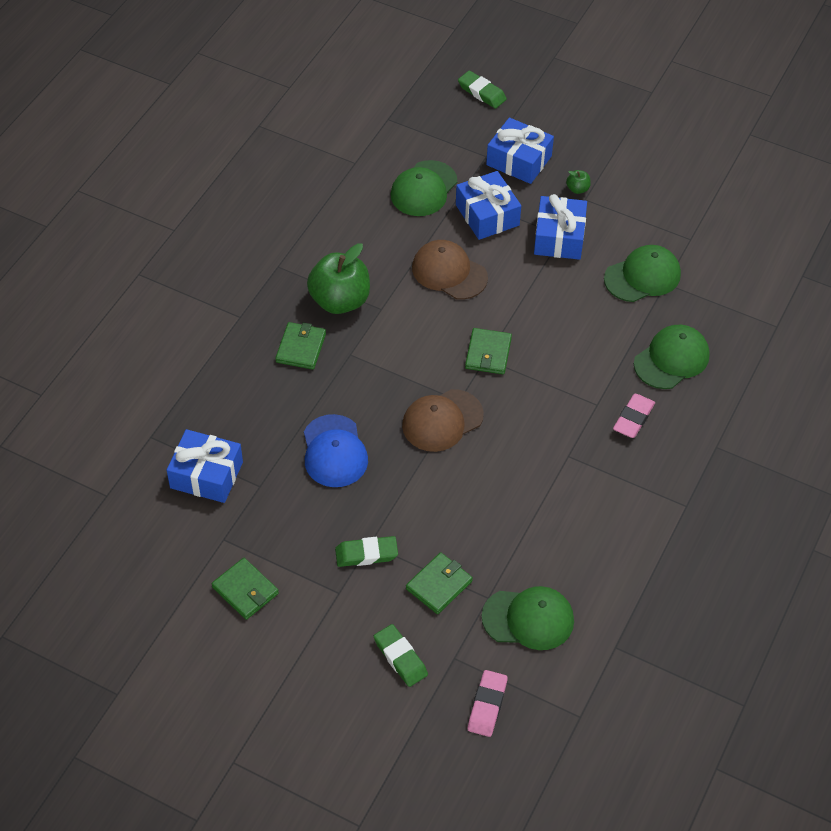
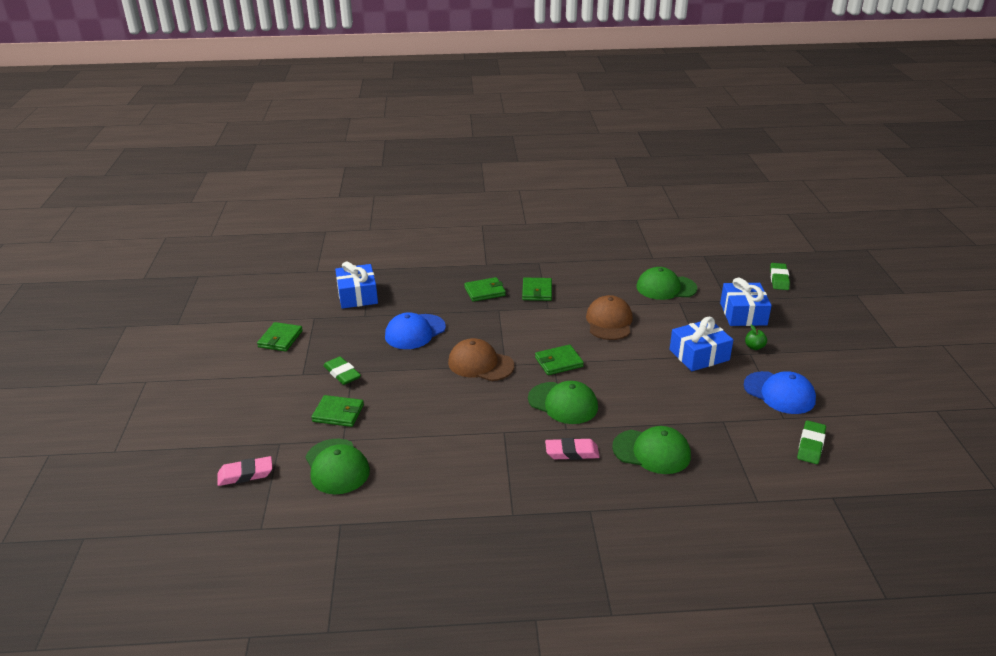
camera: 60 degrees right, 20 degrees down
(340, 301) = (537, 291): green apple -> green wallet
(400, 657) = (265, 418): green eraser -> green eraser (811, 445)
(487, 215) = (678, 319): blue gift -> none
(642, 276) = (714, 407): green cap -> green cap (563, 403)
(656, 218) = (779, 393): none -> blue cap

